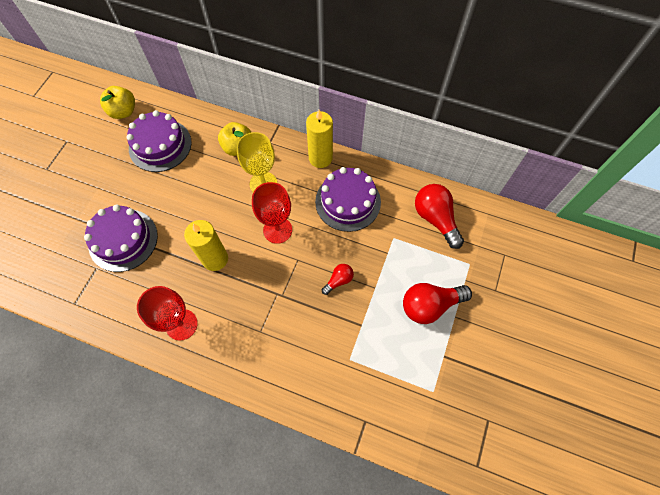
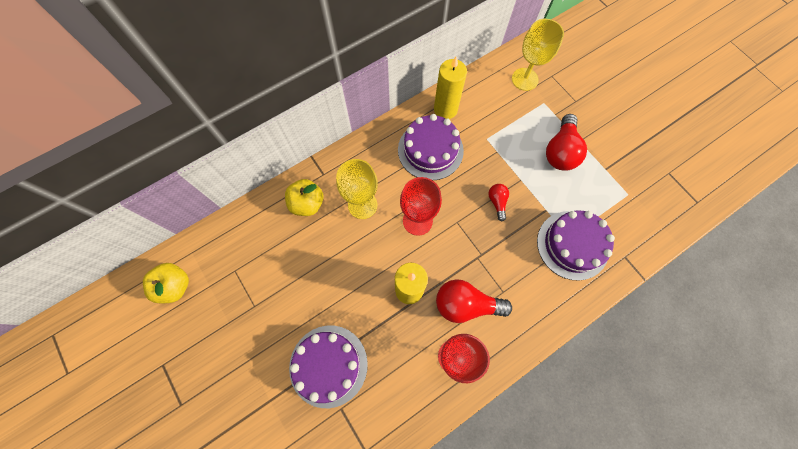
camera: 55 degrees left, 5 degrees up
(160, 145) = (247, 272): purple cake -> purple cake (572, 245)
(320, 158) = (372, 144): yellow candle -> yellow candle (445, 109)
(435, 219) = (491, 99): red light bulb -> red light bulb (465, 304)
(480, 234) = (525, 79): none -> yellow goblet

